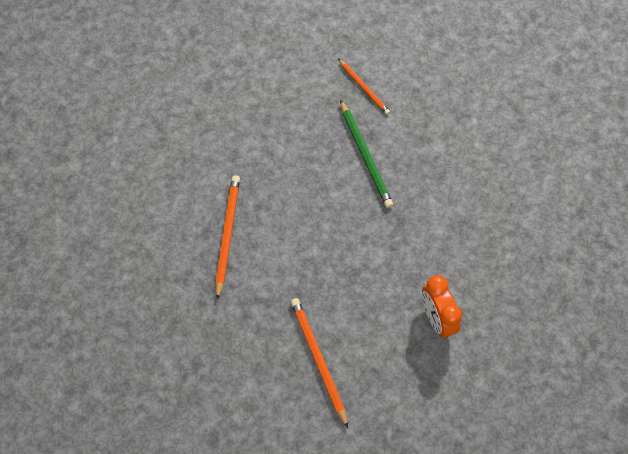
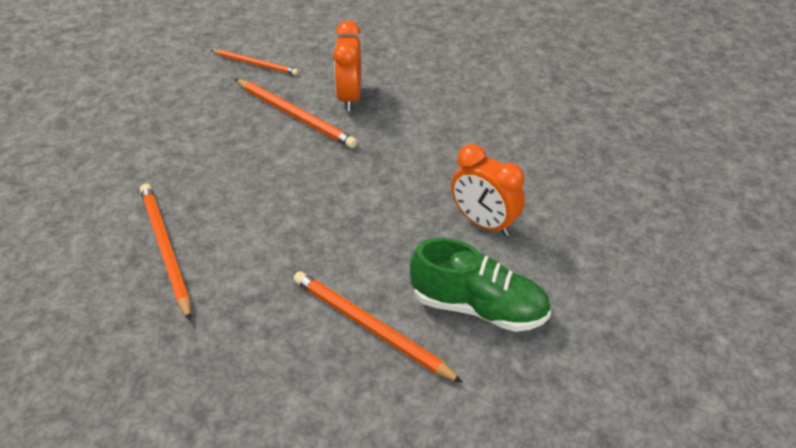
camera: 30 degrees left, 20 degrees down
(365, 156) = (295, 116): green pencil -> orange pencil
(391, 381) = (478, 307): none -> green shoe
(413, 156) = (349, 97): none -> orange clock

